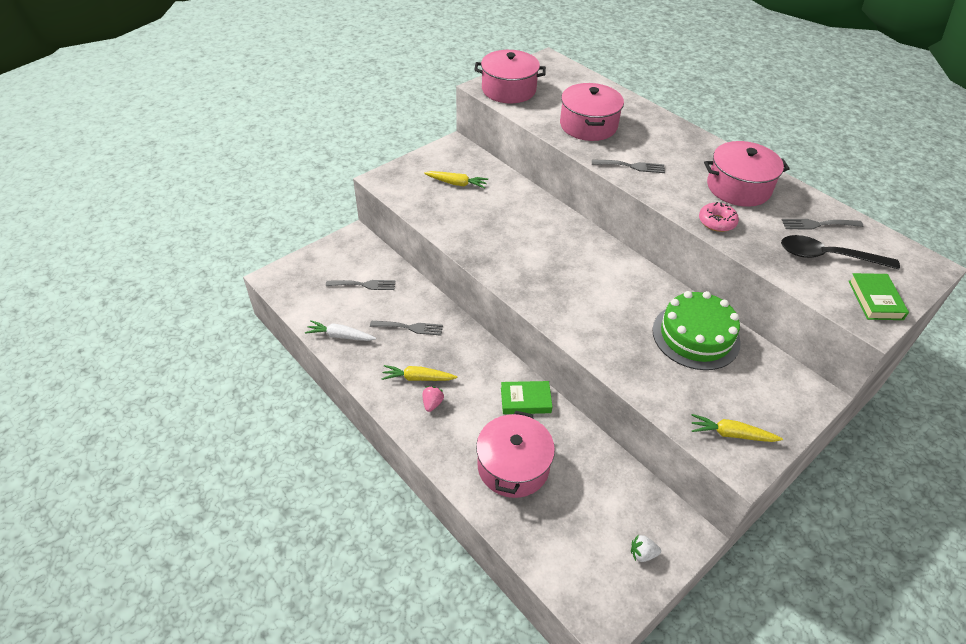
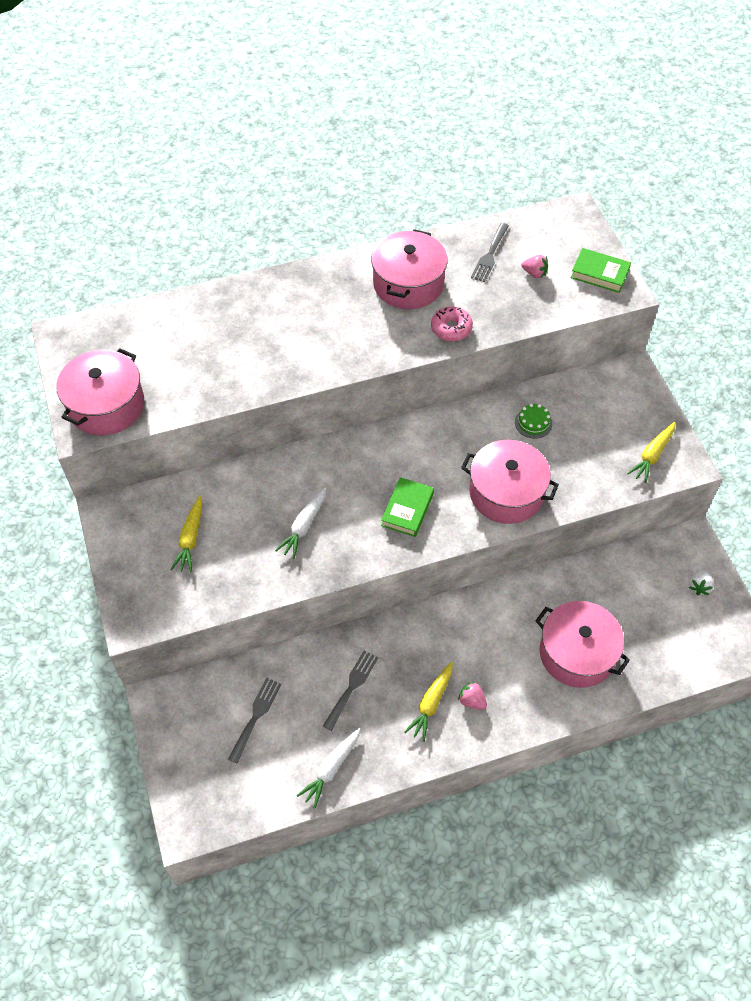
camera: 65 degrees left, 10 degrees up
(457, 183) = (190, 539): yellow carrot -> yellow carrot turned 150 degrees clockwise
(500, 231) = (303, 526): none -> white carrot
(525, 400) = (502, 609): green book -> green book (407, 509)
(588, 125) = (230, 358): pink pot -> pink pot (506, 493)
(631, 166) = (328, 354): grey fork -> none
(696, 336) = (533, 423): green cake -> green cake, size x0.42
(827, 256) = (534, 273): black spoon -> pink strawberry

